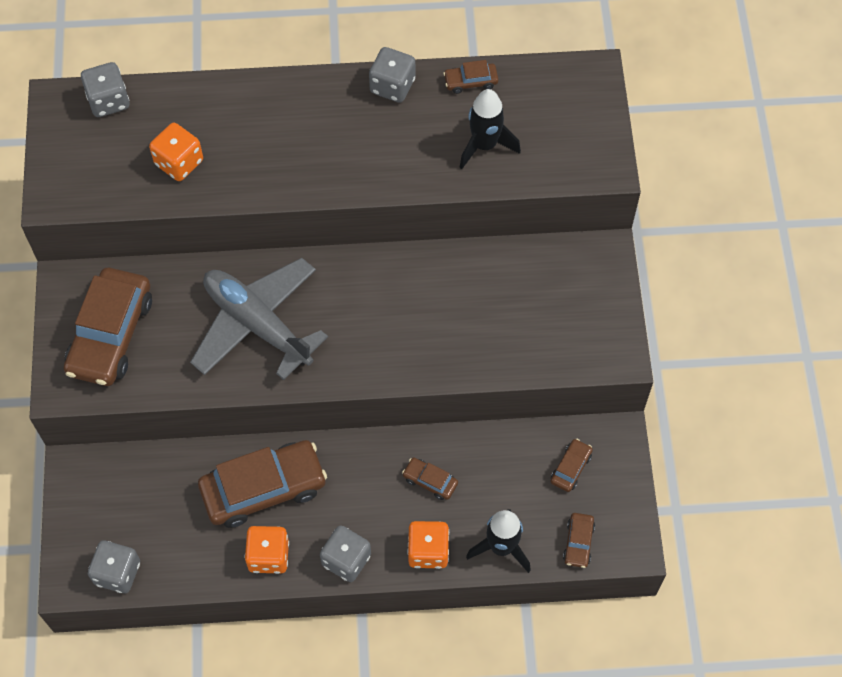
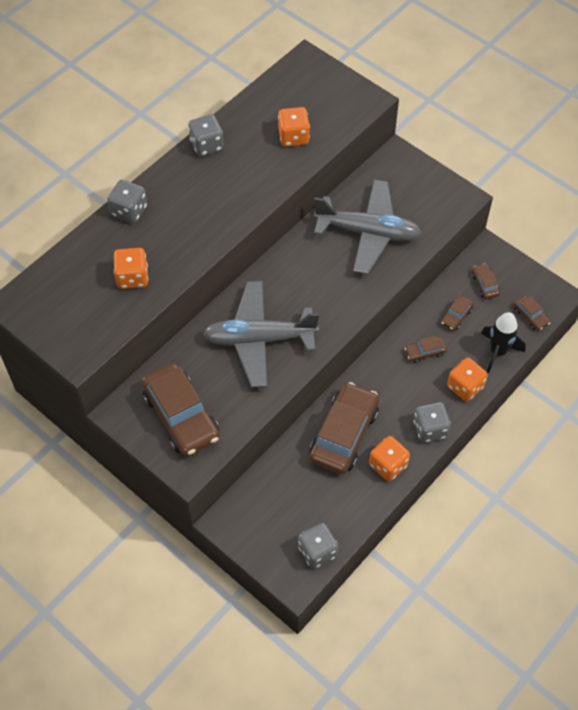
camera: 45 degrees left, 5 degrees down
(108, 101) = (47, 279): grey dice -> grey dice (129, 211)
(470, 81) = (247, 111): brown car -> brown car (456, 316)
(480, 309) = (368, 232): none -> grey plane
(484, 145) = (293, 136): black rocket -> orange dice

